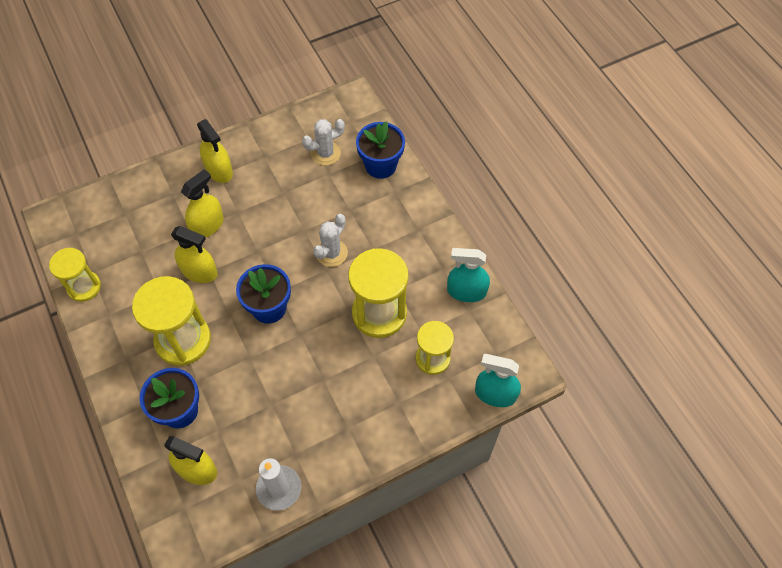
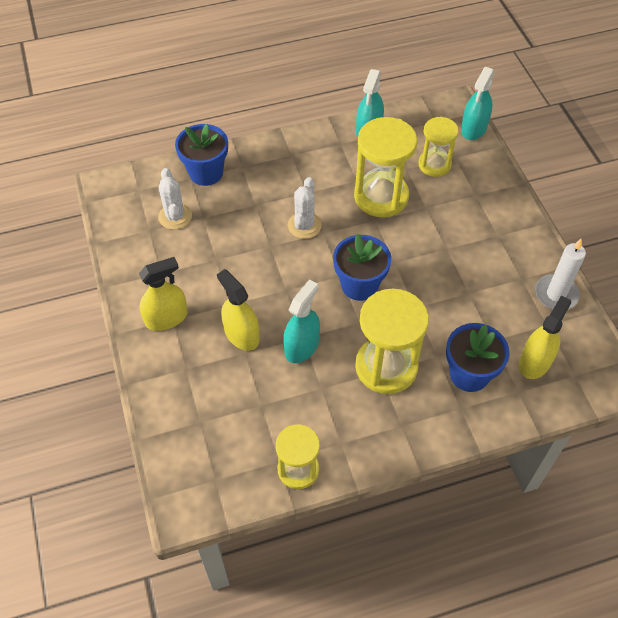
camera: 80 degrees left, 5 degrees down
(199, 271) = (301, 346): yellow spray bottle -> turquoise spray bottle
(331, 253) = (304, 225): white cactus -> white cactus turned 60 degrees clockwise

